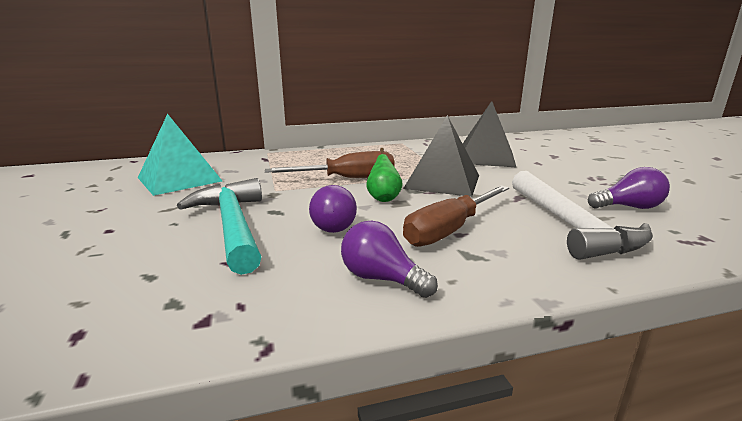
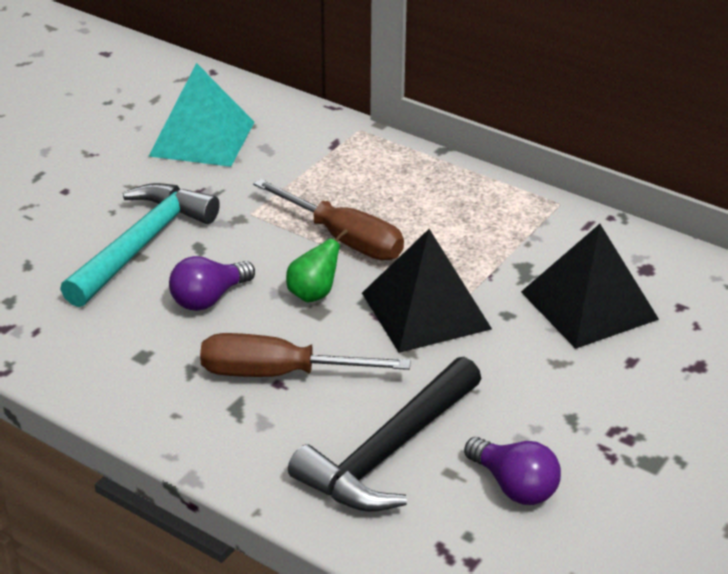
camera: 50 degrees right, 15 degrees up
(381, 279) = (138, 376): purple light bulb -> none
(570, 225) = (388, 452): white hammer -> black hammer

